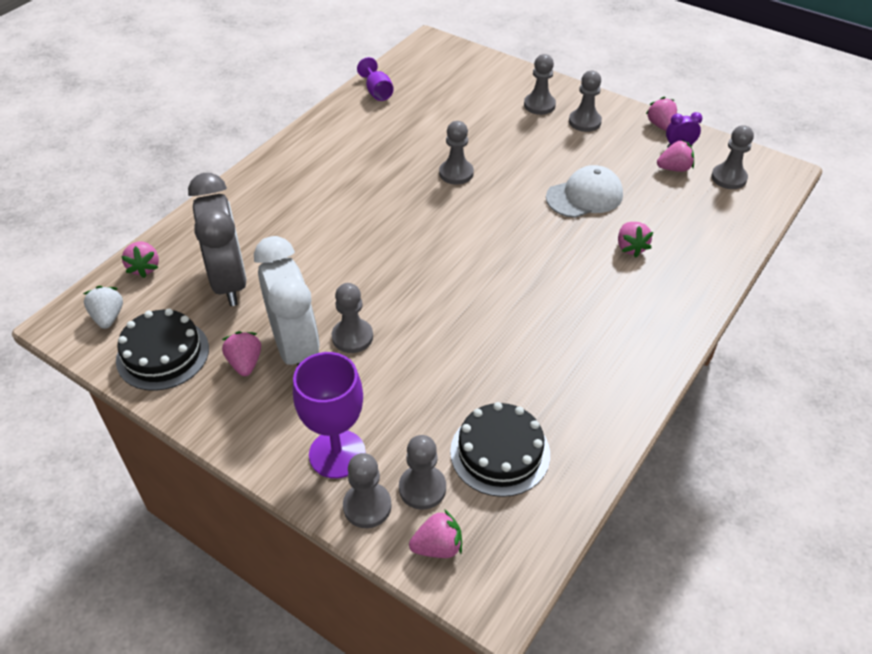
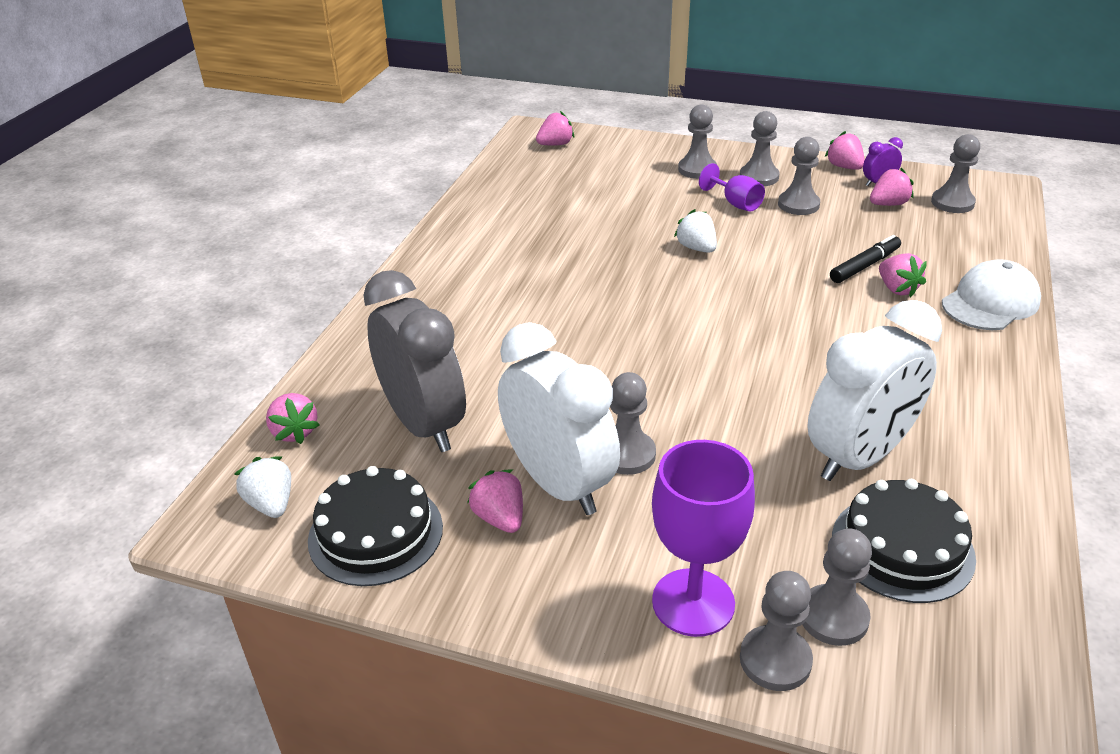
camera: 15 degrees left, 10 degrees down
(377, 92) = (498, 187): purple goblet -> purple goblet (735, 203)
(438, 547) = (902, 687): pink strawberry -> pink strawberry (555, 144)
(456, 173) = (645, 251): grey pawn -> grey pawn (798, 205)
(497, 178) = (696, 248): none -> white strawberry
(513, 379) = (859, 457): none -> white clock
(584, 196) = (809, 248): white cap -> white cap (990, 302)
(618, 221) = (864, 266): none -> black marker

